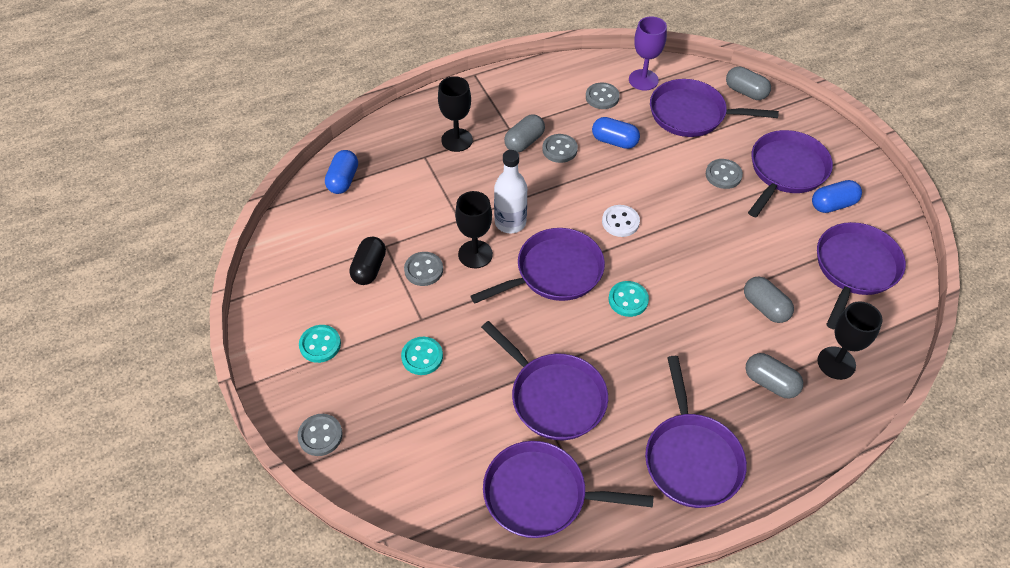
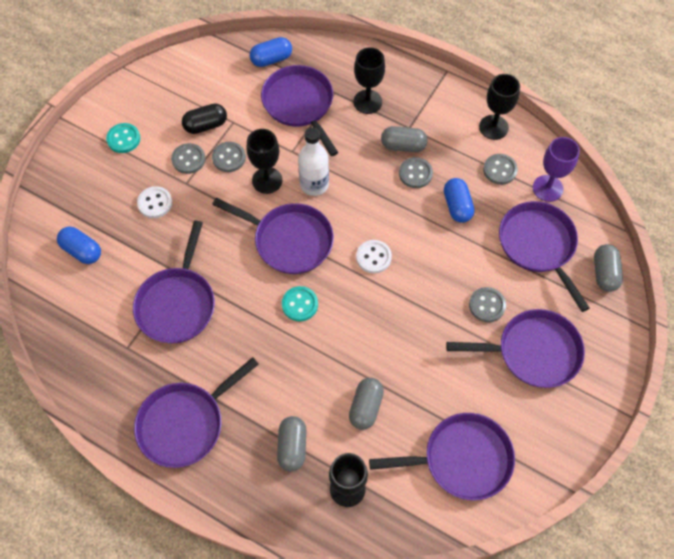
camera: 55 degrees right, 10 degrees up
(320, 435) = (56, 185): grey button -> grey button (188, 159)
(422, 357) = (155, 203): turquoise button -> white button
(541, 494) = (93, 341): purple pan -> purple pan (300, 104)
(557, 78) = (493, 127): none -> black goblet
(833, 205) = (523, 408): blue capsule -> blue capsule (82, 251)

